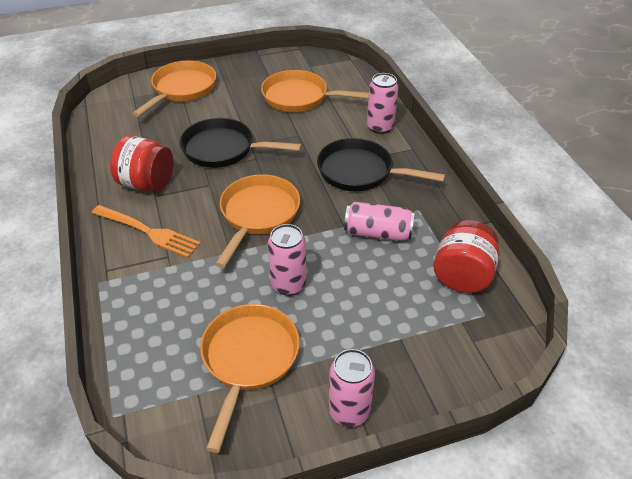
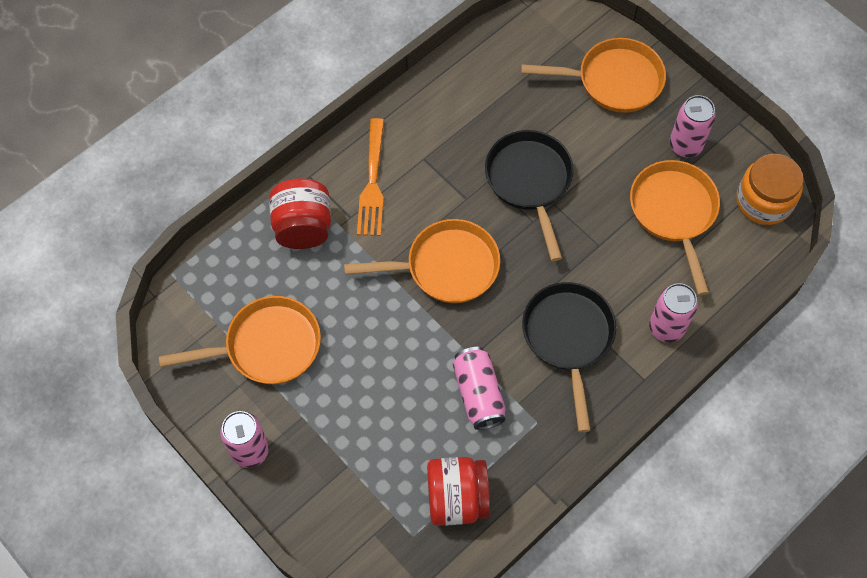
camera: 65 degrees right, 20 degrees up
(147, 183) = (437, 141): red jar -> red jar (303, 227)
(288, 284) = (366, 339): pink can -> pink can (685, 145)
(318, 63) = (764, 201): none -> orange jar

